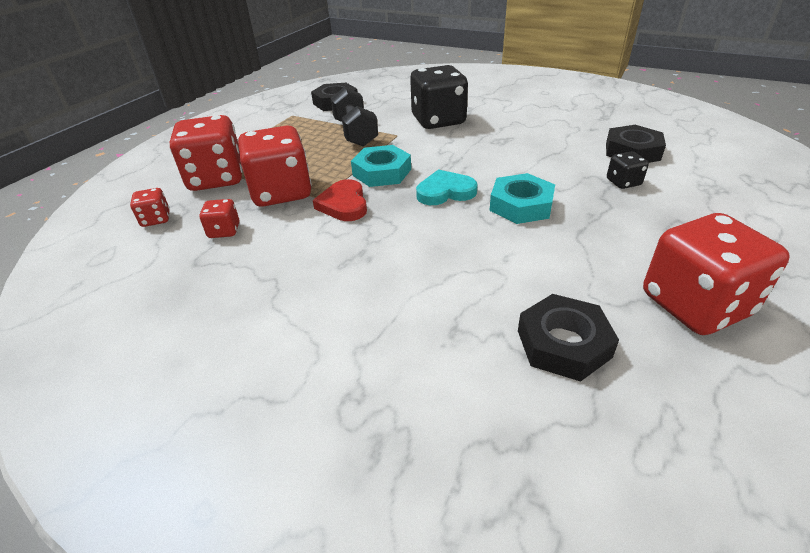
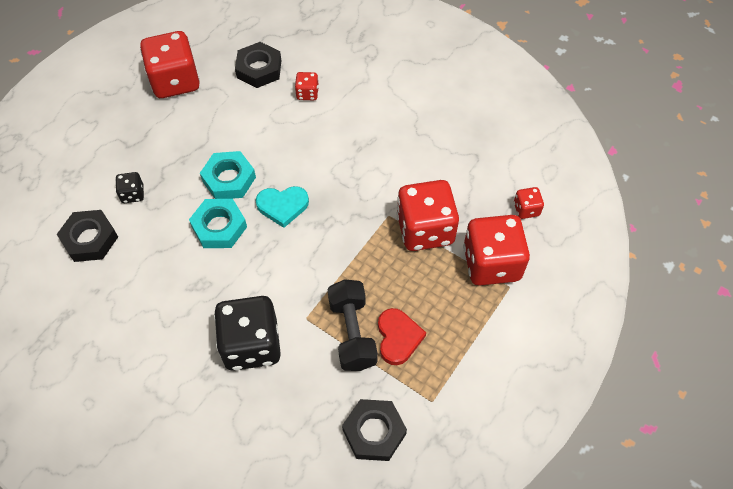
camera: 175 degrees left, 20 degrees up
(224, 231) = (464, 186): red dice -> red dice (307, 93)
(344, 204) = (370, 203): red heart -> red heart (398, 337)
(382, 172) = (332, 246): turquoise nut -> turquoise nut (219, 227)

